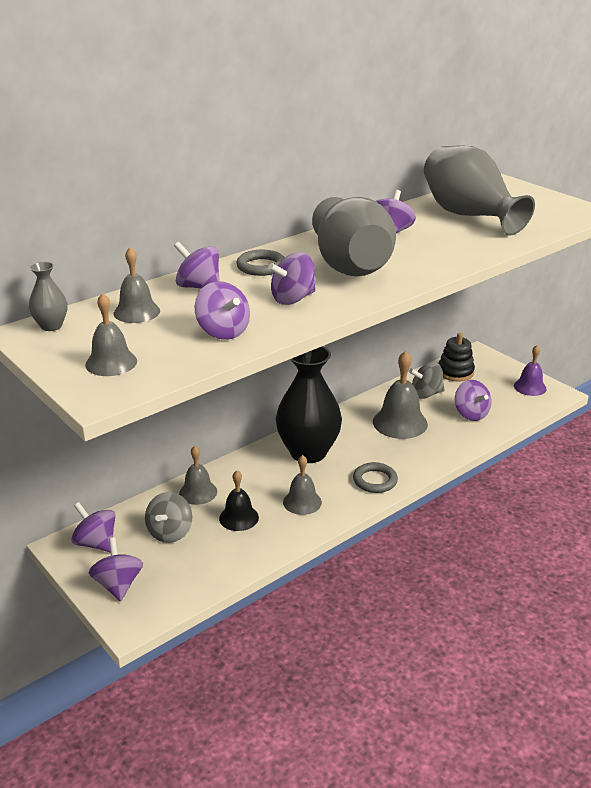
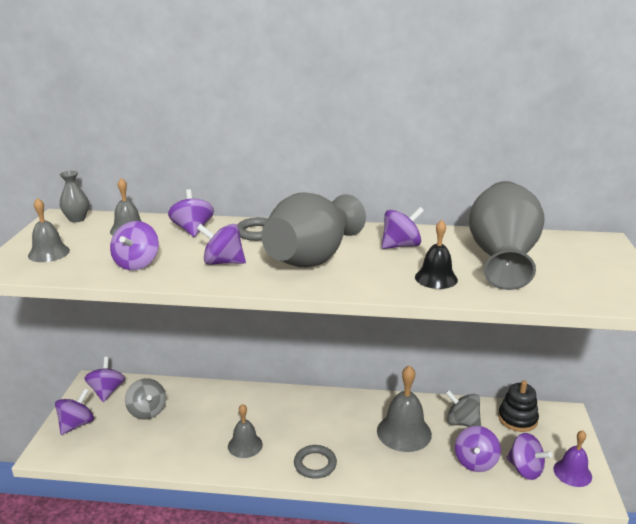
camera: 45 degrees right, 5 degrees down
(170, 532) = (147, 411): grey spinning top -> grey spinning top turned 90 degrees counterclockwise
(198, 492) = (200, 396): grey bell -> none
(239, 518) = (194, 428): black bell -> black bell (436, 278)
(308, 452) = (304, 412): black vase -> none
(504, 401) = (525, 469): none -> purple spinning top

